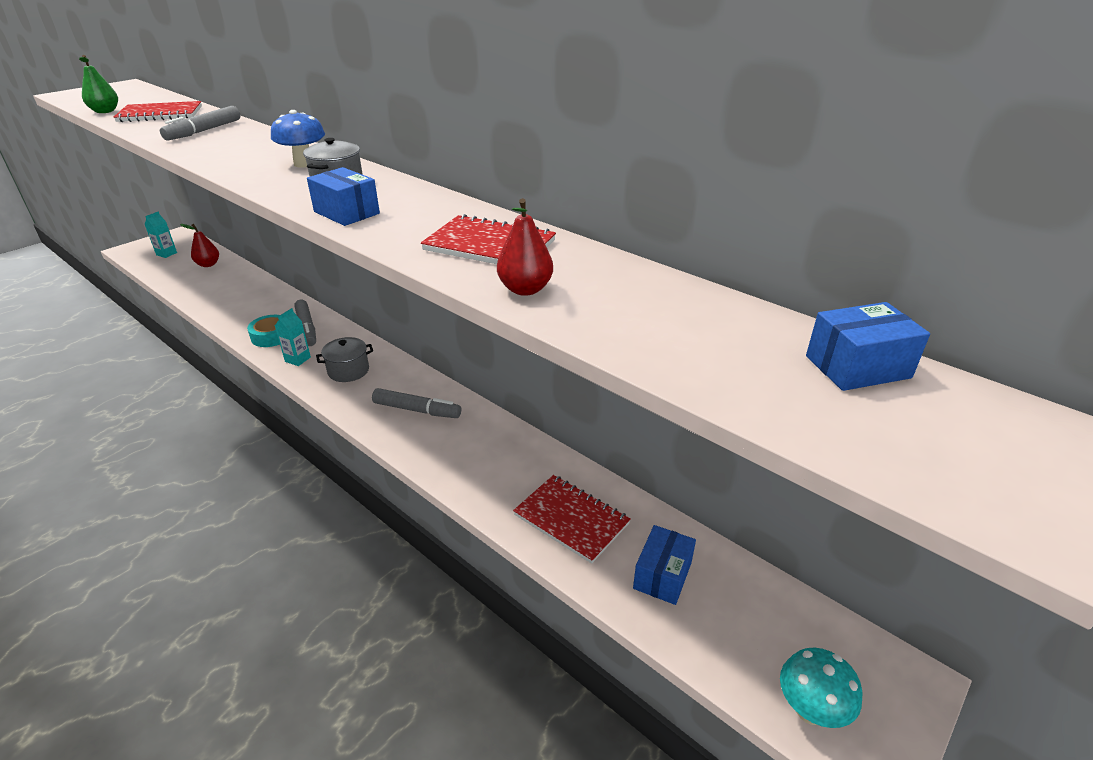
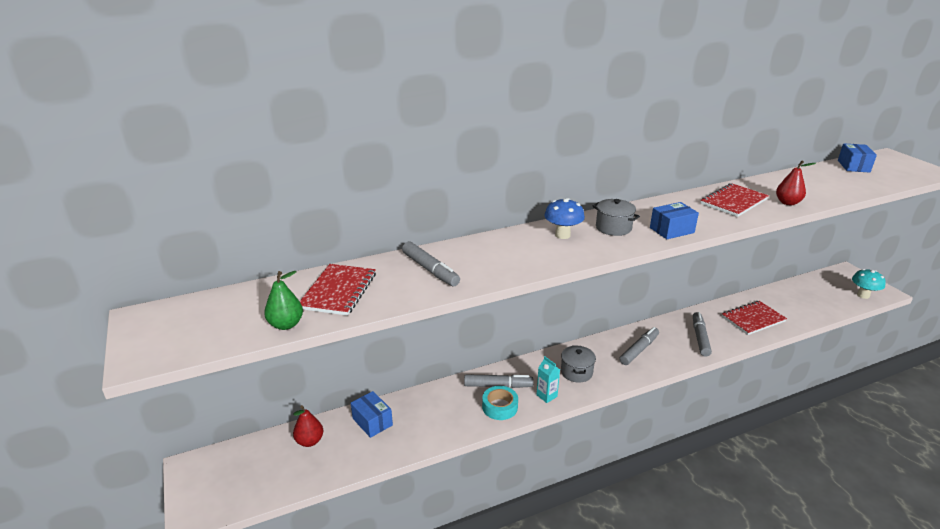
camera: 65 degrees left, 5 degrees down
(166, 254) = (245, 476): turquoise carton -> none
(477, 462) = (700, 338): none -> grey marker
(662, 575) = (793, 305): blue box -> blue box (372, 422)

